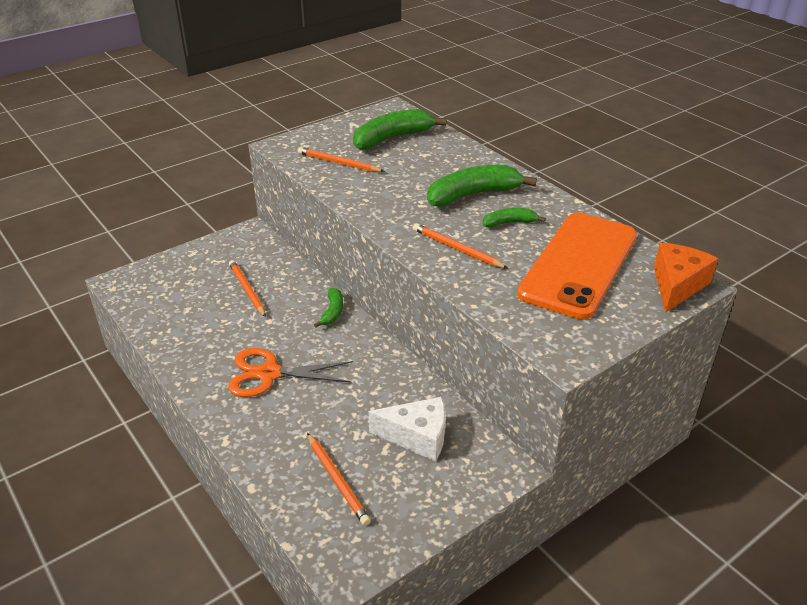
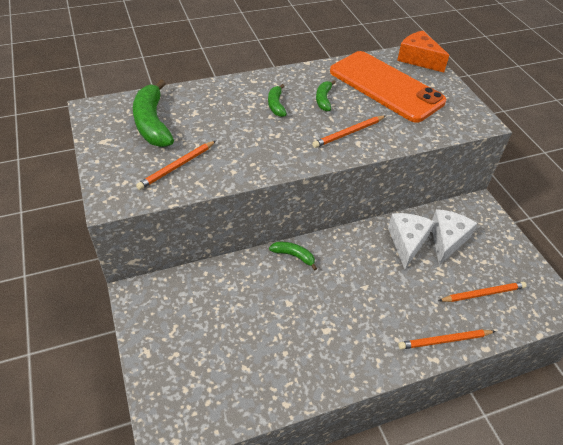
camera: 75 degrees left, 10 degrees up
(247, 290) = (235, 312): orange pencil -> orange pencil (444, 340)
(269, 374) = (360, 315): orange scissors -> none
(395, 398) = (407, 242): none -> white cheese
(473, 195) = (276, 105): green banana -> green banana, size x0.52

